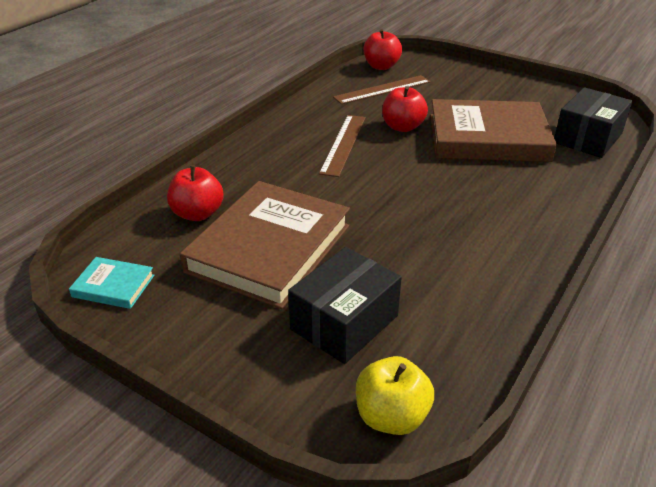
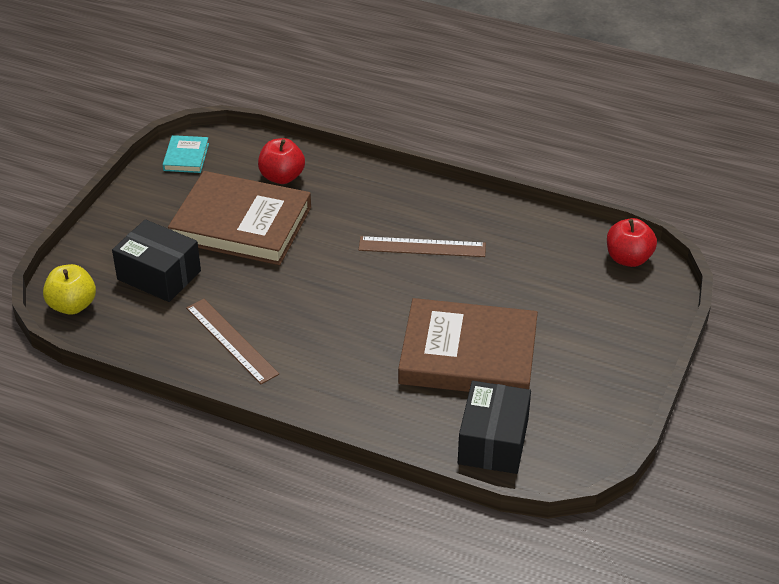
camera: 80 degrees right, 5 degrees up
(382, 90) = (561, 265): brown ruler -> brown ruler (231, 341)
(402, 127) = (472, 287): red apple -> none
(488, 138) = (468, 355): brown book -> brown book turned 75 degrees counterclockwise
(587, 138) = (493, 441): black box -> black box turned 75 degrees clockwise

